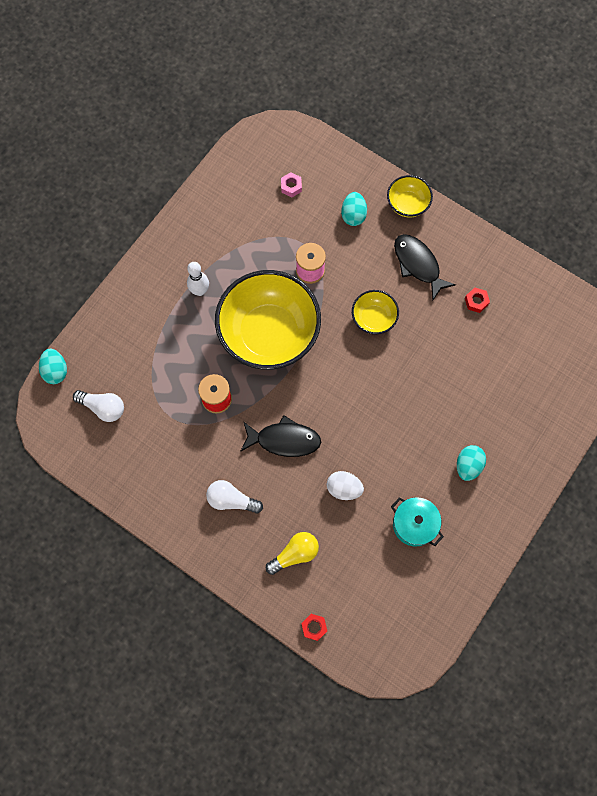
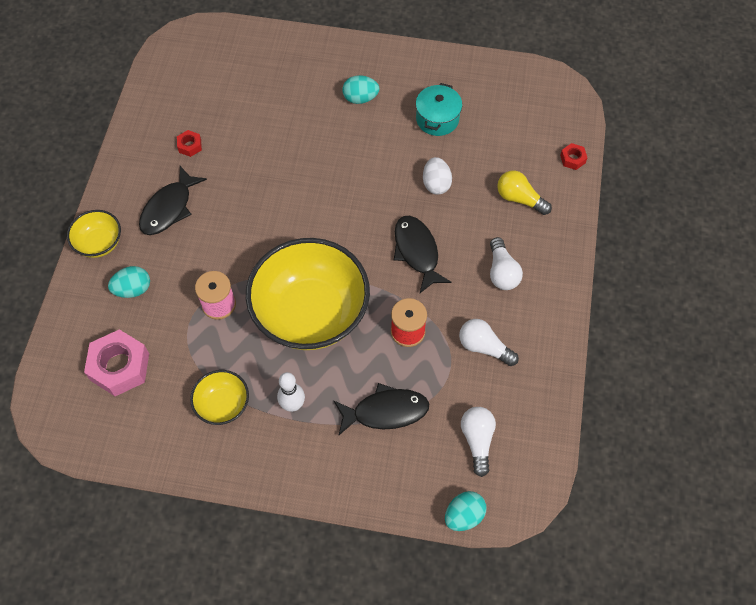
camera: 115 degrees left, 10 degrees down
(160, 353) = (385, 411): none -> black fish
(173, 451) = (484, 347): none -> white light bulb
(291, 187) = (120, 367): pink nut -> pink nut, size x2.13
(373, 318) = (248, 225): yellow bowl -> yellow bowl (223, 405)

